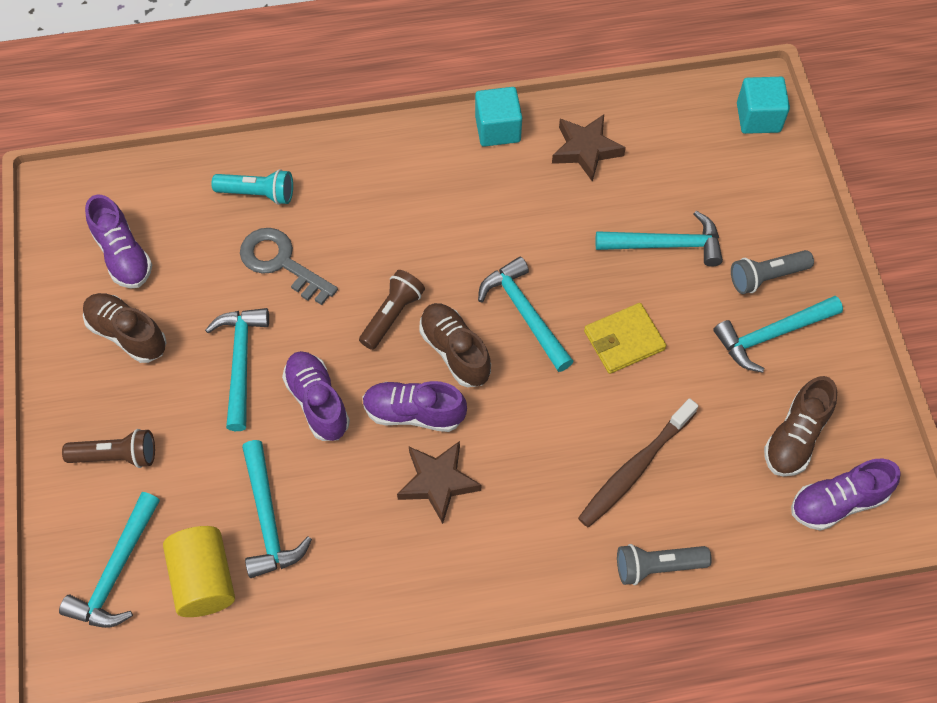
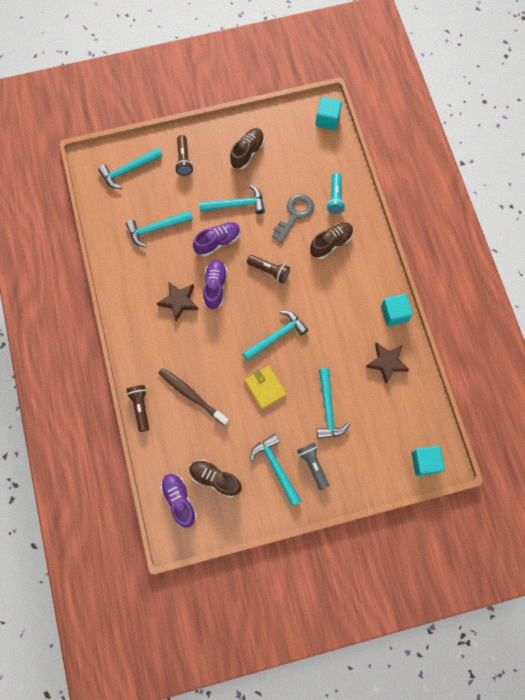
camera: 85 degrees right, 10 degrees up
(88, 190) = (327, 120): none -> turquoise cube
(116, 572) = (128, 170): turquoise hammer -> turquoise hammer turned 45 degrees counterclockwise
(123, 255) = (291, 142): purple shoe -> none
(204, 579) = (126, 206): yellow cylinder -> none
(455, 351) = (251, 303): brown shoe -> brown shoe (331, 243)
(657, 566) = (140, 408): grey flashlight -> brown flashlight

